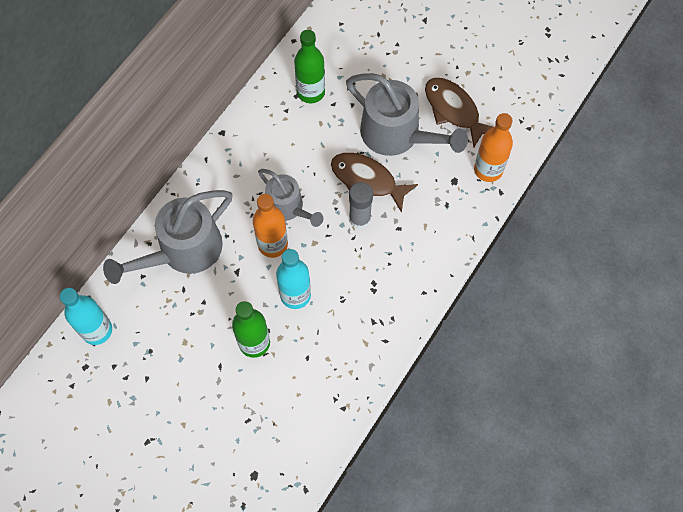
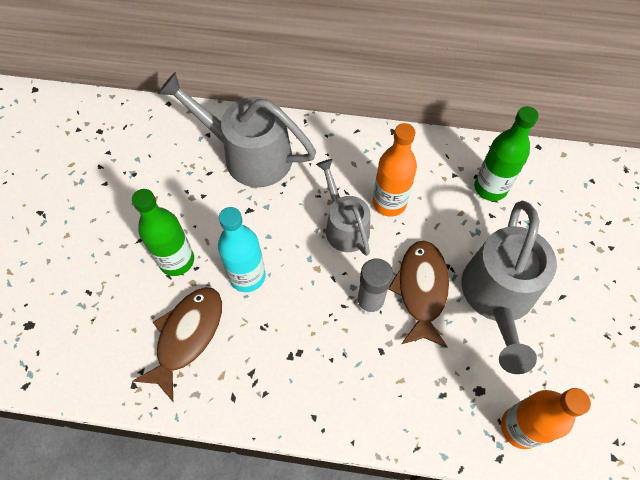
camera: 65 degrees right, 5 degrees down
(97, 330) = (138, 124): turquoise bottle -> none
(273, 244) = (295, 229): orange bottle -> orange bottle (389, 203)
(288, 208) = (344, 226): grey watering can -> grey watering can turned 135 degrees clockwise
(454, 110) = (573, 348): brown fish -> brown fish (187, 336)

